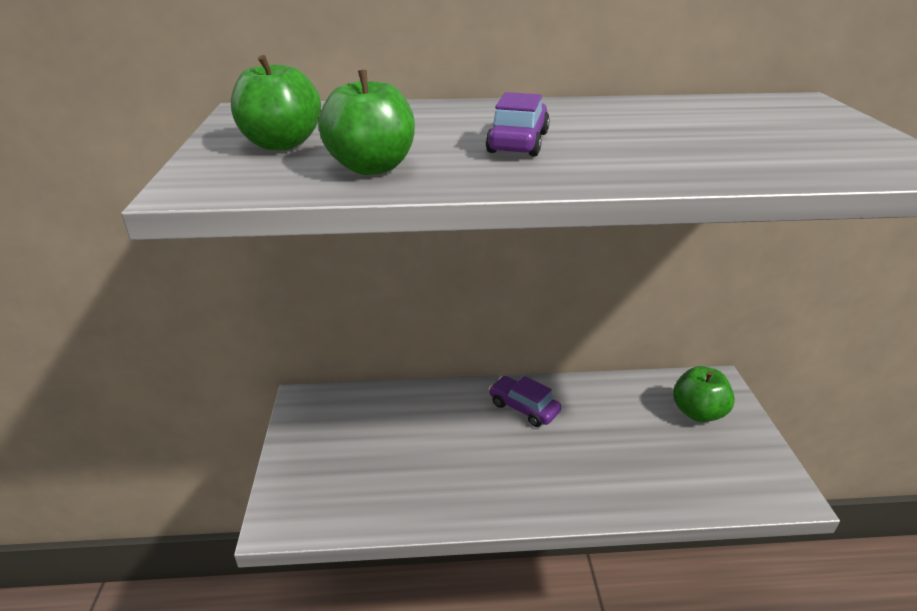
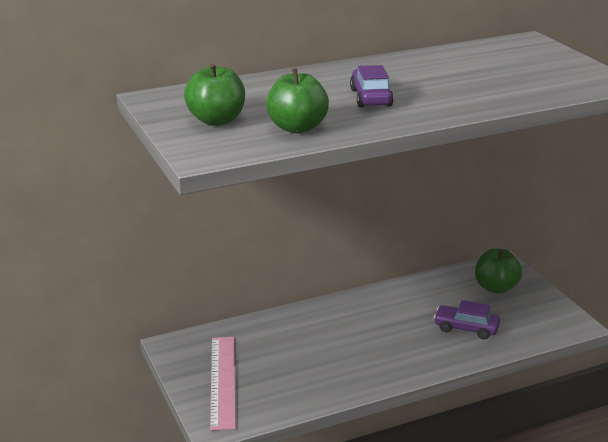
camera: 20 degrees left, 5 degrees down
(323, 460) = (223, 381): none -> pink ruler
(523, 408) = (362, 312): purple car -> purple car (466, 328)

